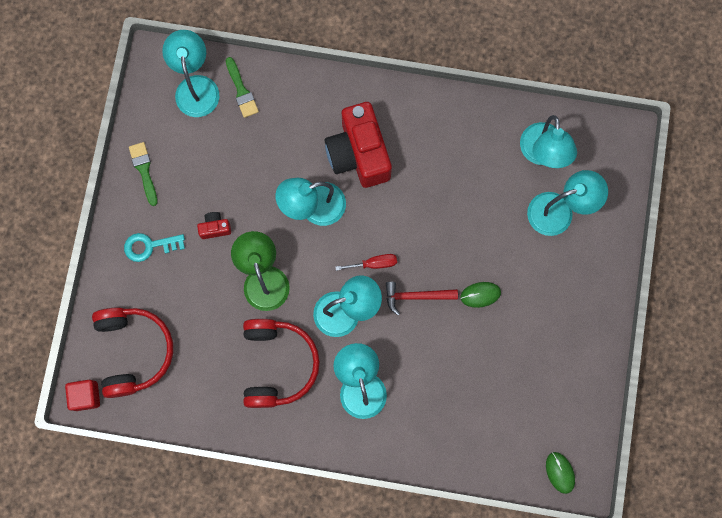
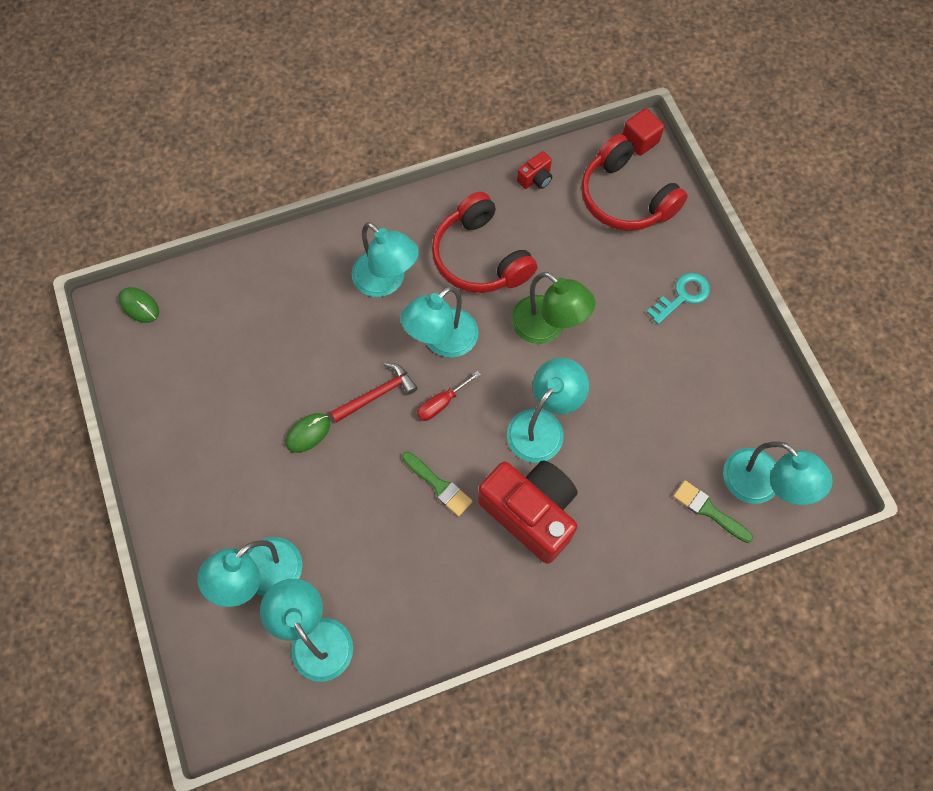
camera: 150 degrees right, 10 degrees down
(144, 170) = (745, 365): green brush -> green brush (438, 485)
(215, 228) = (631, 349): red camera -> red camera (535, 179)

